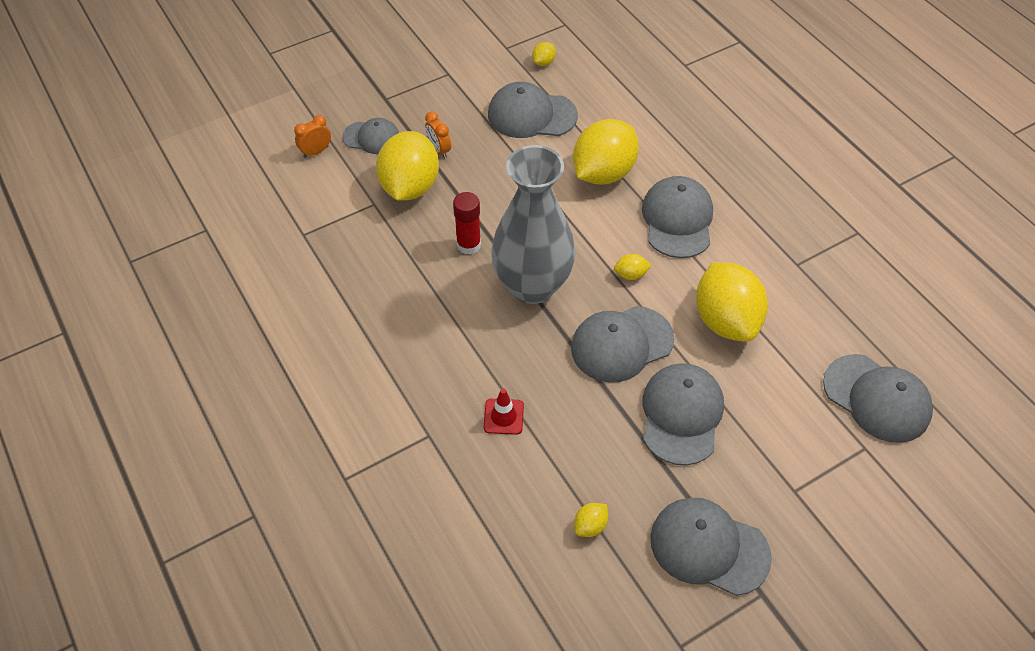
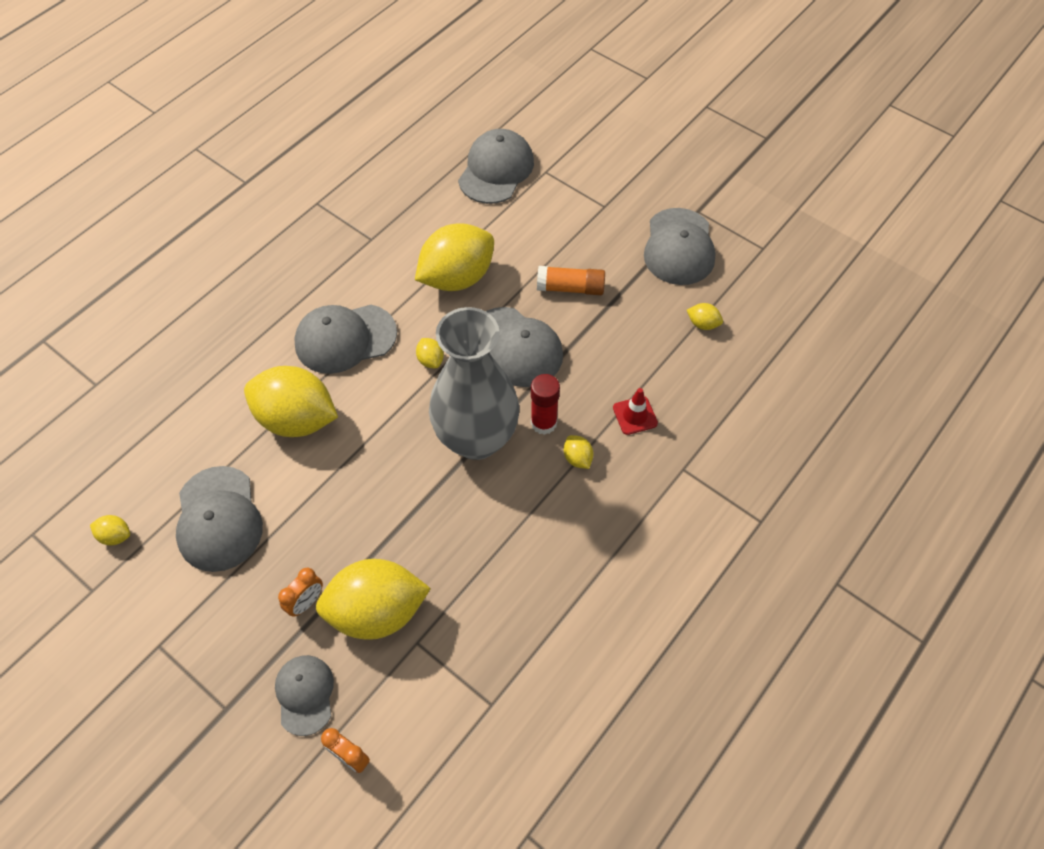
camera: 110 degrees left, 5 degrees up
(469, 245) = (444, 516): red glue stick -> red glue stick (543, 423)
(479, 354) = (577, 458): none -> yellow lemon
(681, 415) = (570, 288): grey cap -> orange glue stick

